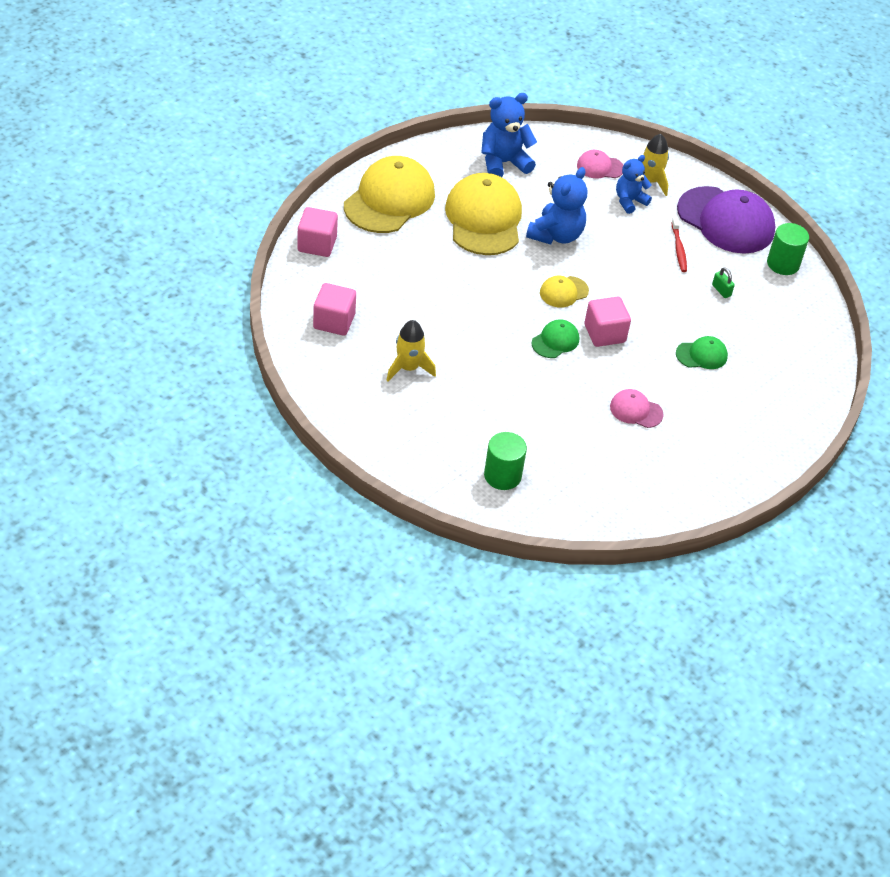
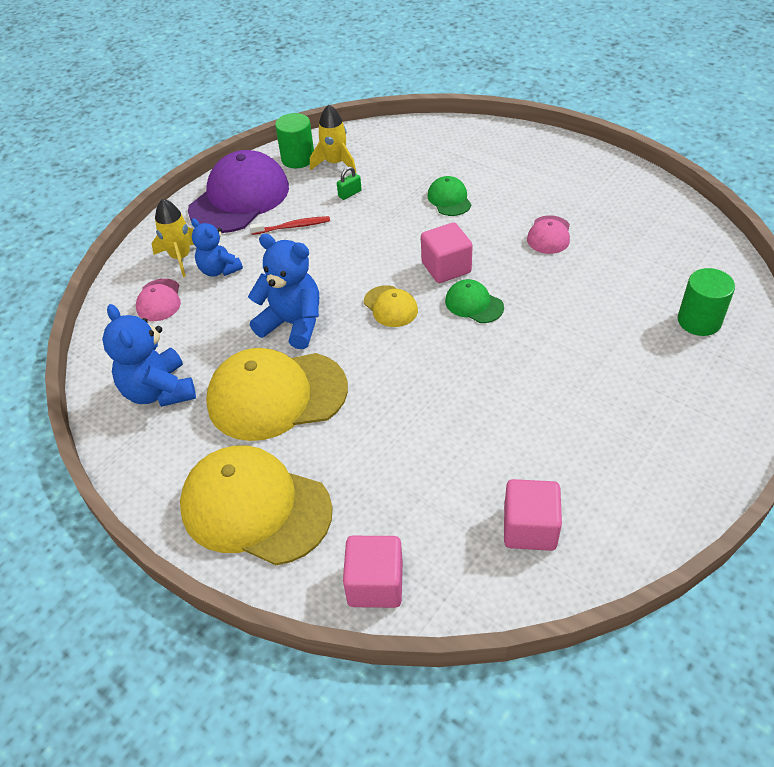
camera: 90 degrees left, 0 degrees up
(408, 368) = (579, 429): yellow rocket -> yellow rocket (335, 163)

